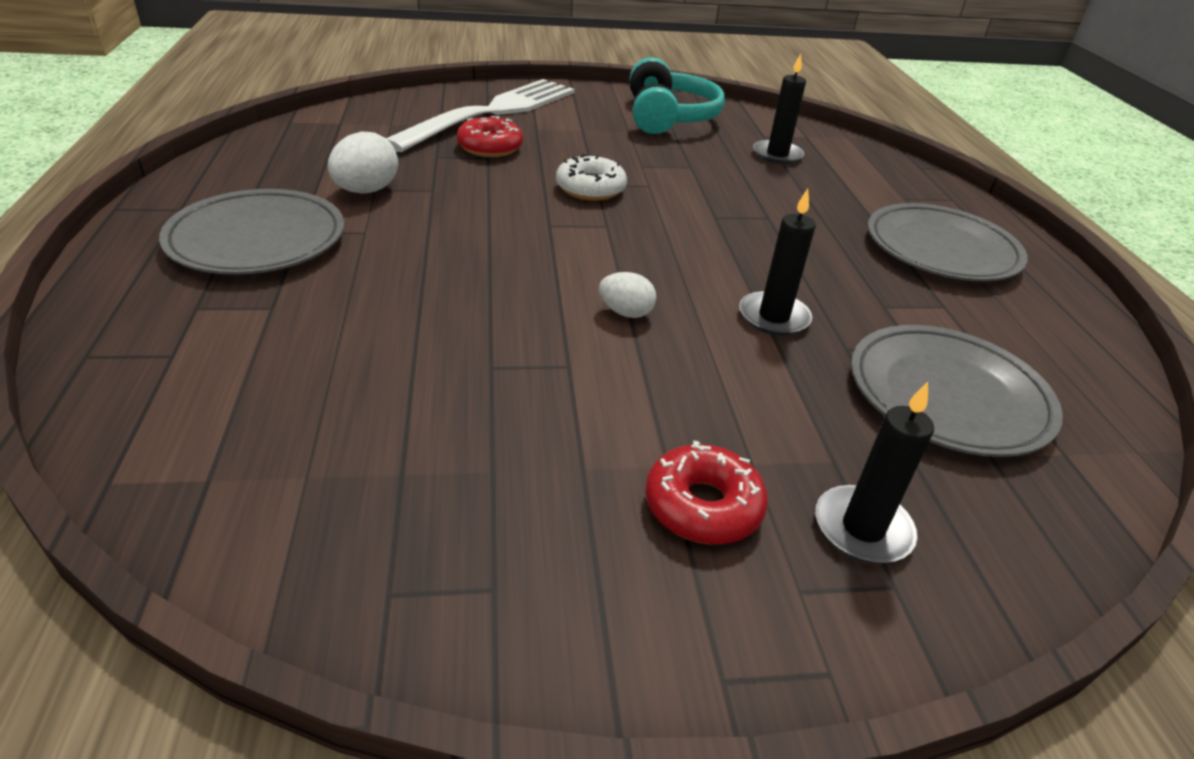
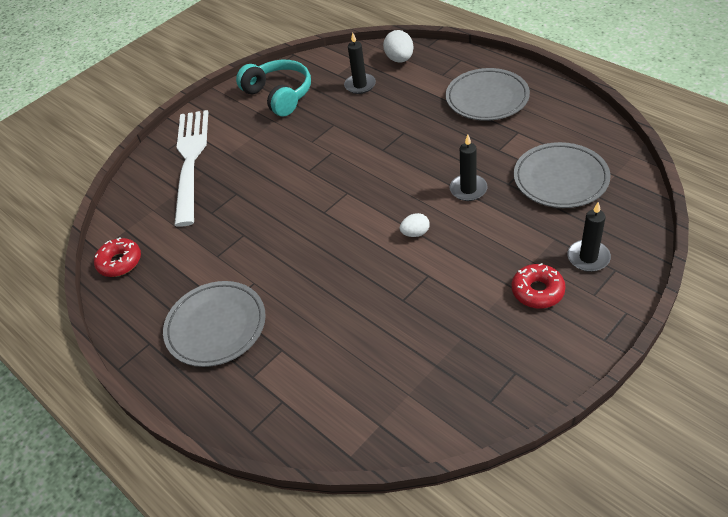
camera: 30 degrees left, 10 degrees up
(366, 191) = (215, 260): white egg -> white egg (399, 59)
(490, 147) = (227, 186): red donut -> red donut (120, 262)
(590, 189) = (310, 175): white donut -> none

